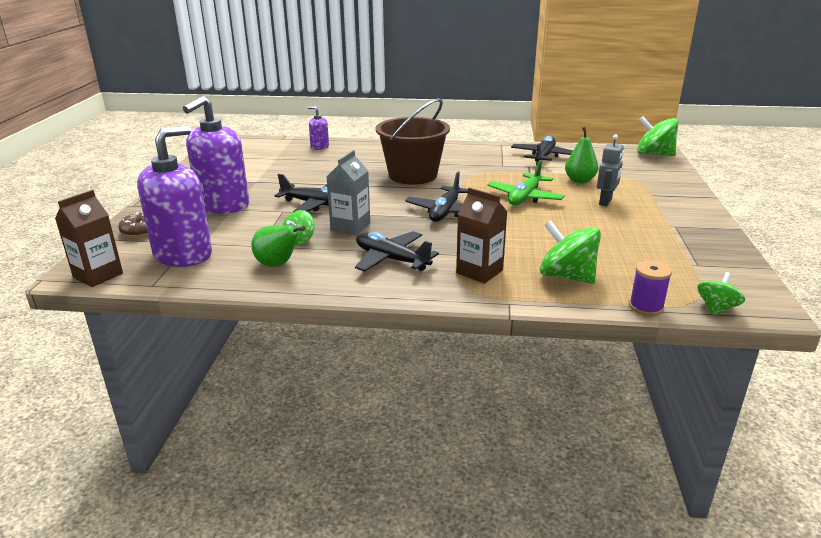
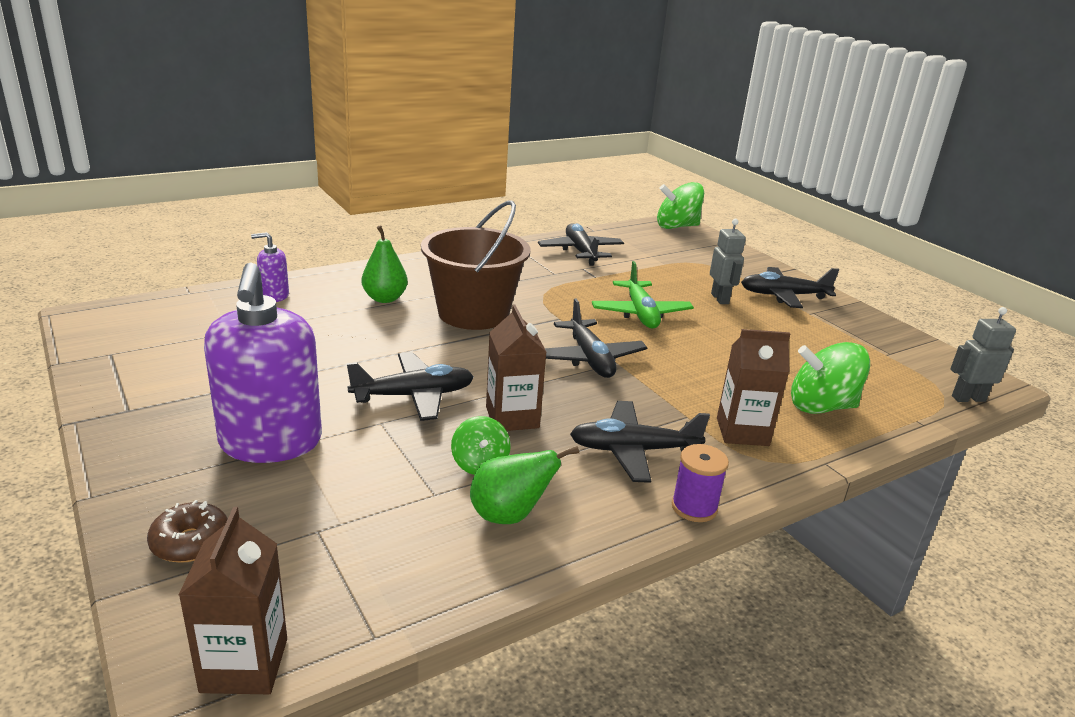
camera: 40 degrees left, 0 degrees up
(183, 255) = (341, 558): purple soap dispenser -> none
(350, 226) = (512, 417): grey carton -> brown carton
(579, 180) = (659, 277): green pear -> green pear (385, 298)
(646, 307) = (925, 418): purple spool -> purple spool (694, 507)
(667, 211) = (783, 296): none -> black plane
(716, 308) = (968, 398): green spinning top -> grey robot

